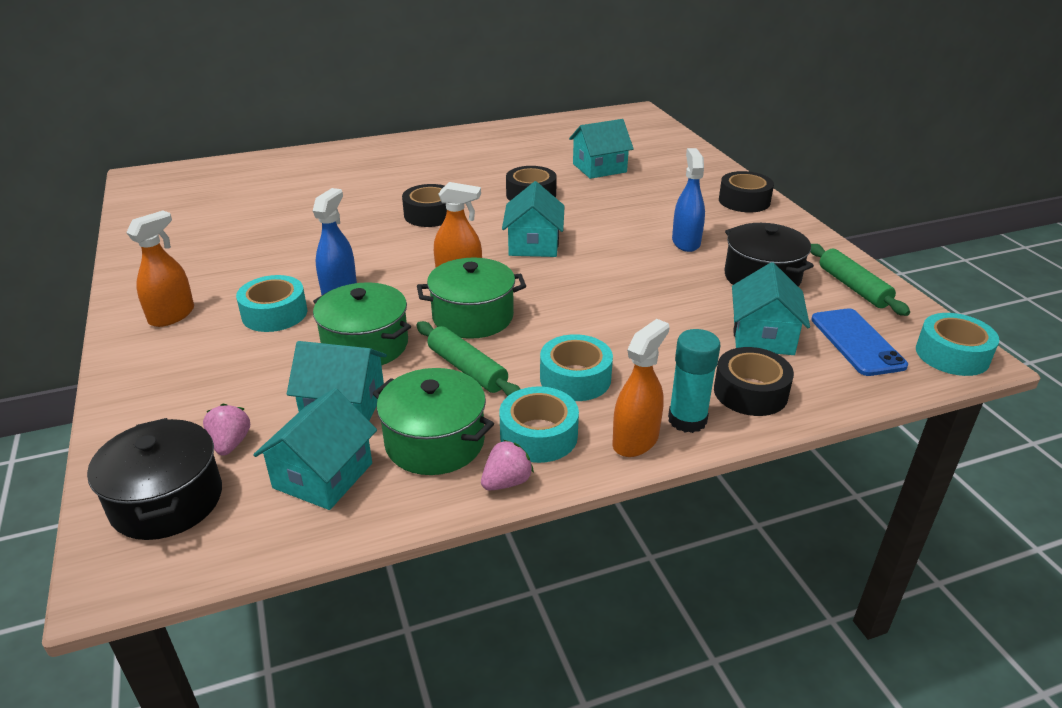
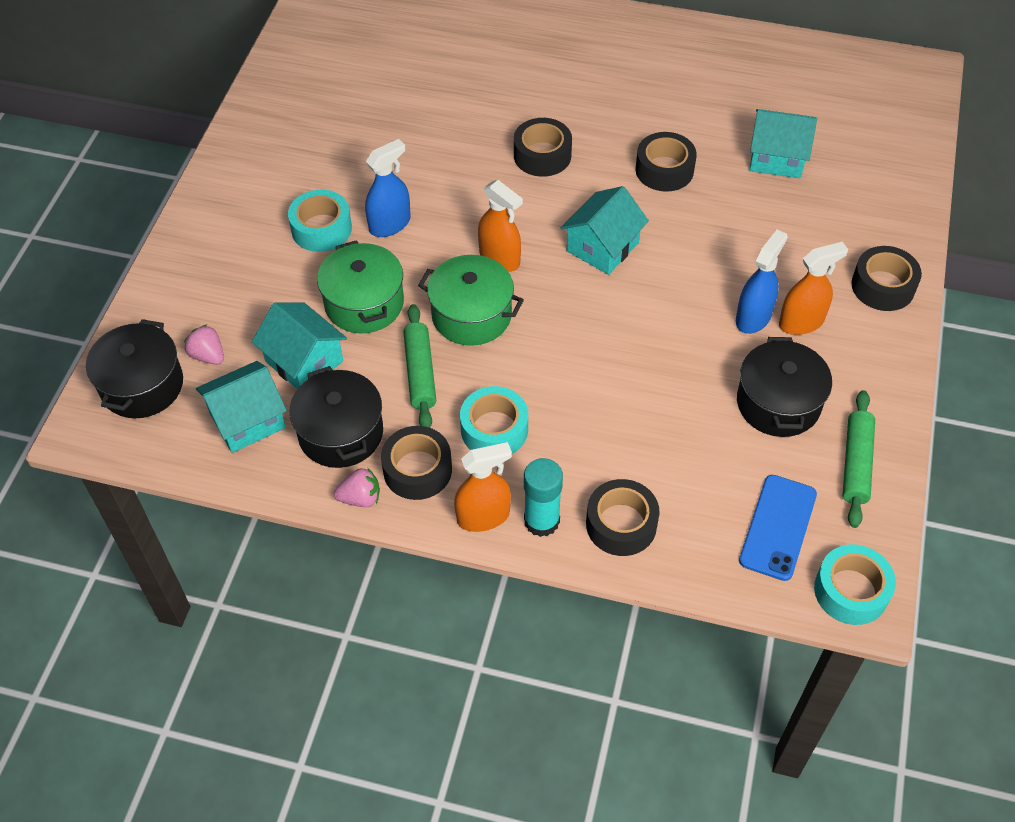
camera: 35 degrees right, 20 degrees up
(172, 315) = (246, 191): orange spray bottle -> orange spray bottle (801, 322)
(230, 444) = (208, 355): pink strawberry -> pink strawberry turned 75 degrees counterclockwise
(435, 442) = (341, 433): green pot -> black pot
(538, 435) = (417, 470): turquoise tape -> black tape
(763, 336) = (699, 473): turquoise house -> none

